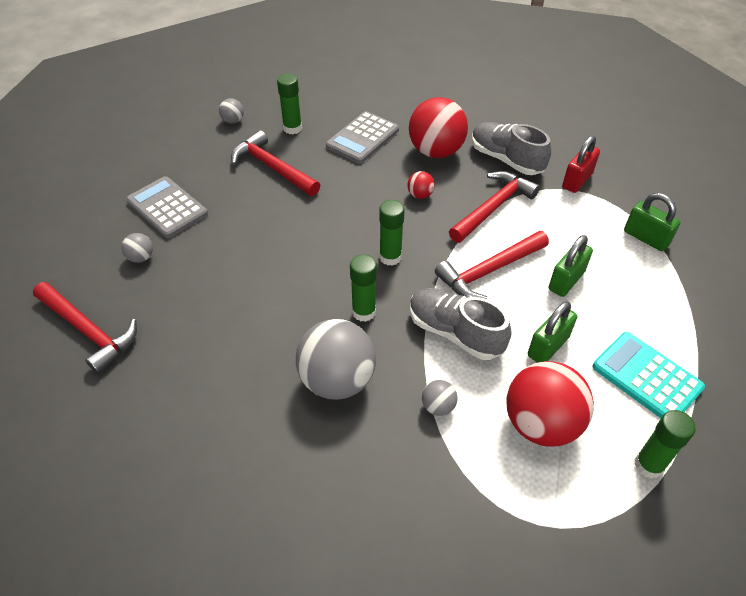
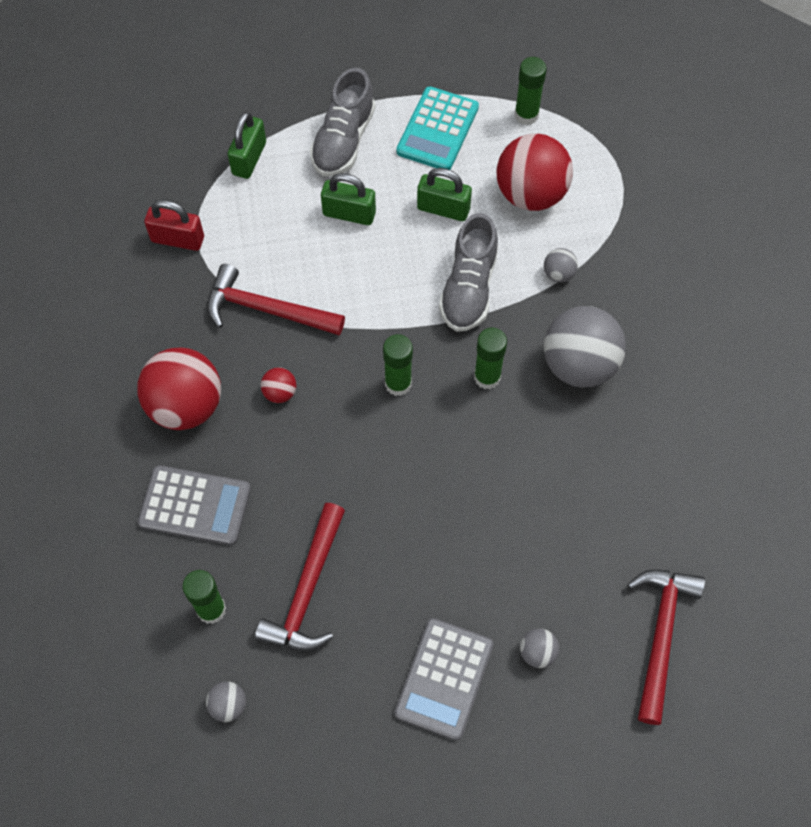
camera: 115 degrees left, 15 degrees up
(489, 271) = (370, 284): red hammer -> none
(506, 159) = (168, 322): grey shoe -> grey shoe (343, 140)

